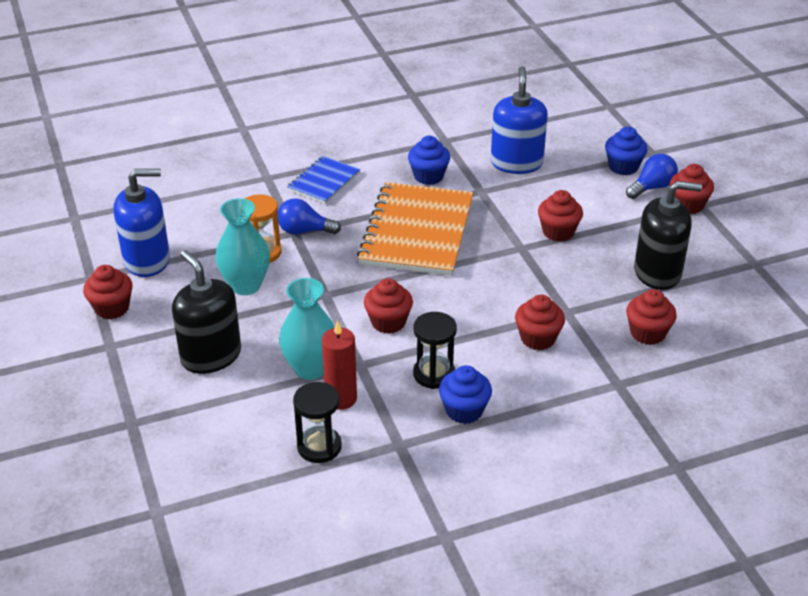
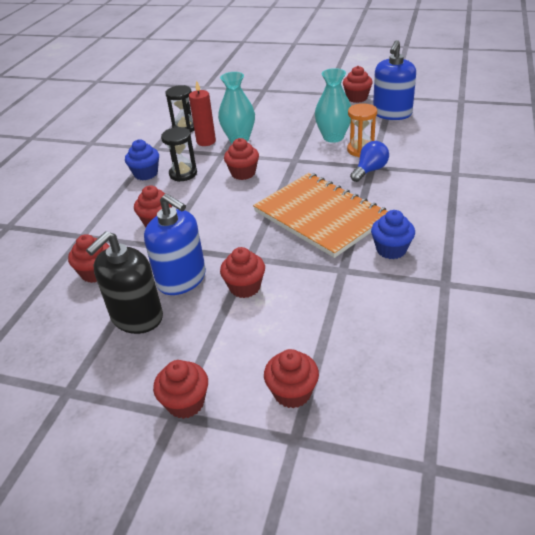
camera: 130 degrees right, 0 degrees up
(211, 356) = (285, 115): black soap dispenser -> none
(324, 181) = (427, 196): blue notebook -> none
(516, 163) = (367, 313): blue soap dispenser -> blue soap dispenser (182, 279)
(623, 167) = (292, 392): blue cupcake -> red cupcake
(652, 187) = (238, 393): blue light bulb -> none

